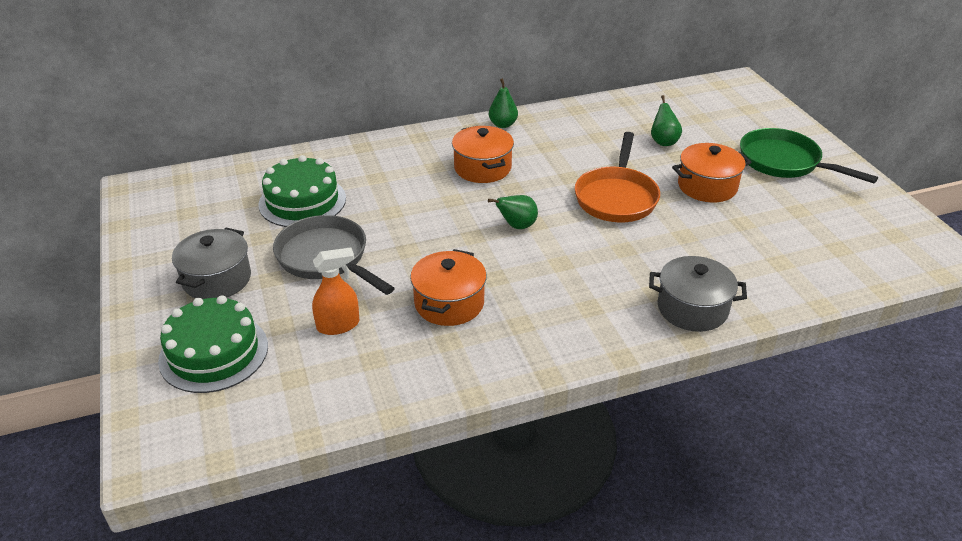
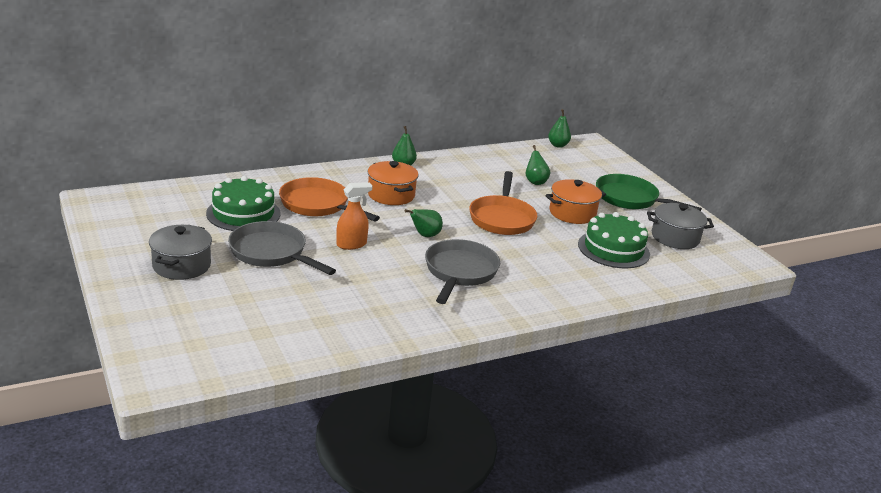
camera: 10 degrees left, 10 degrees down
(214, 353) = (190, 315): green cake -> green cake (613, 249)
(338, 325) = (290, 298): orange spray bottle -> orange spray bottle (351, 244)
(392, 186) = (318, 205): none -> orange pan
(449, 303) = (378, 285): orange pot -> none
(554, 280) = (459, 272): none -> grey pan
(692, 308) = (568, 292): grey pot -> grey pot (675, 238)
(696, 87) = (558, 145): none -> green pear

